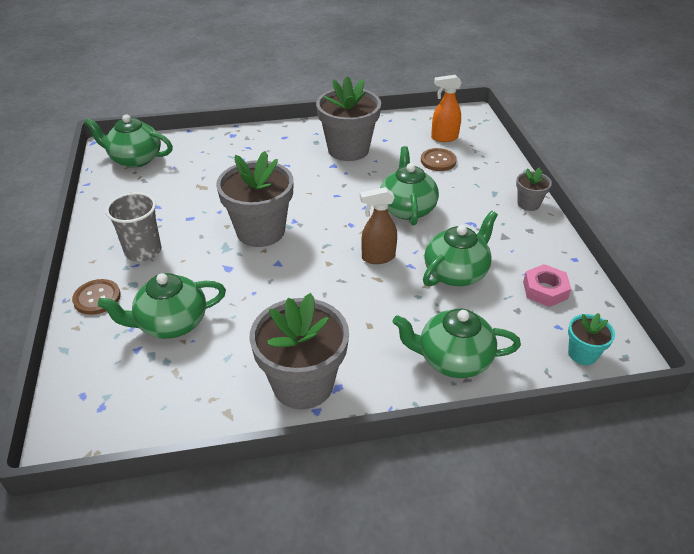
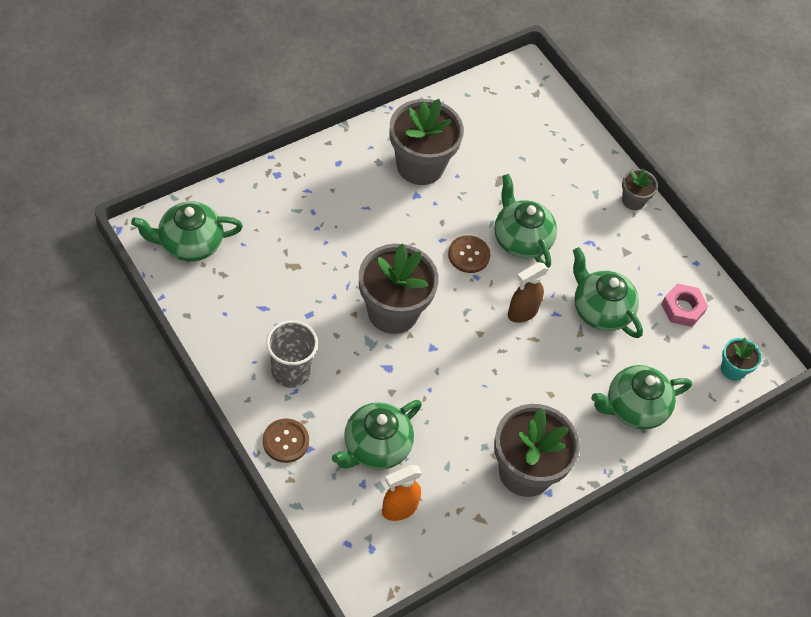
camera: 30 degrees left, 15 degrees up
(438, 161) = (522, 159): brown button -> brown button (468, 255)
(444, 138) = (513, 120): orange spray bottle -> orange spray bottle (399, 509)
(456, 272) = (600, 310): green teapot -> green teapot turned 60 degrees counterclockwise

